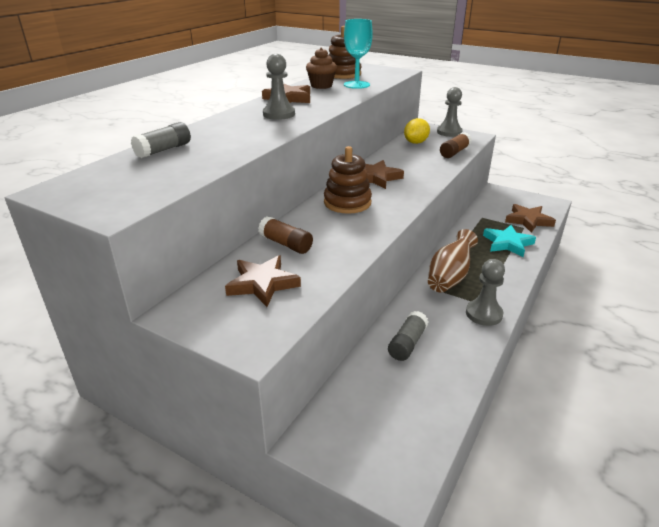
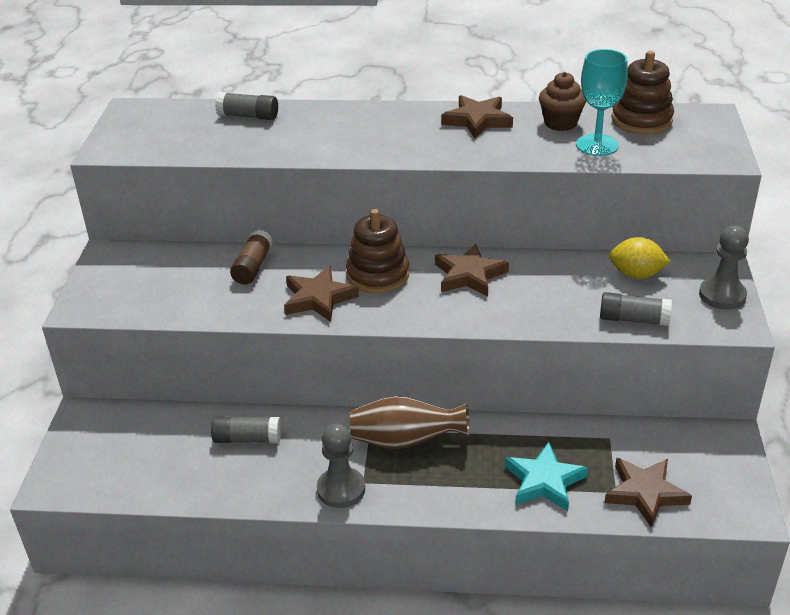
camera: 65 degrees right, 5 degrees up
(262, 284) = (173, 279): brown star -> brown star (318, 298)
(279, 114) = (410, 134): grey pawn -> none
(454, 152) = (633, 319): brown glue stick -> grey glue stick

